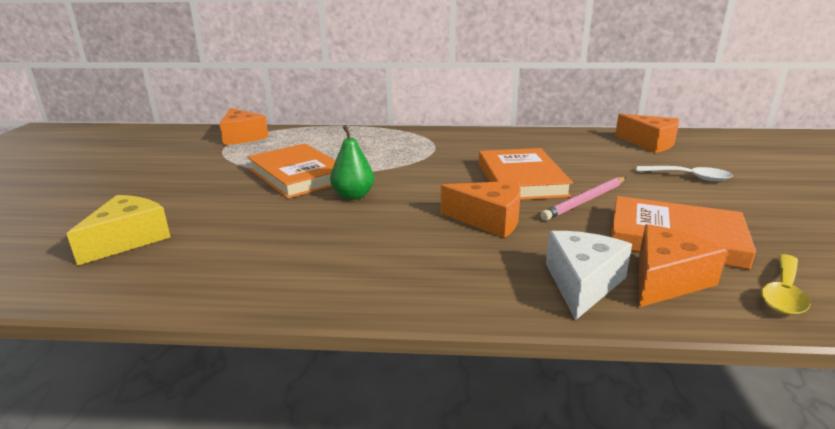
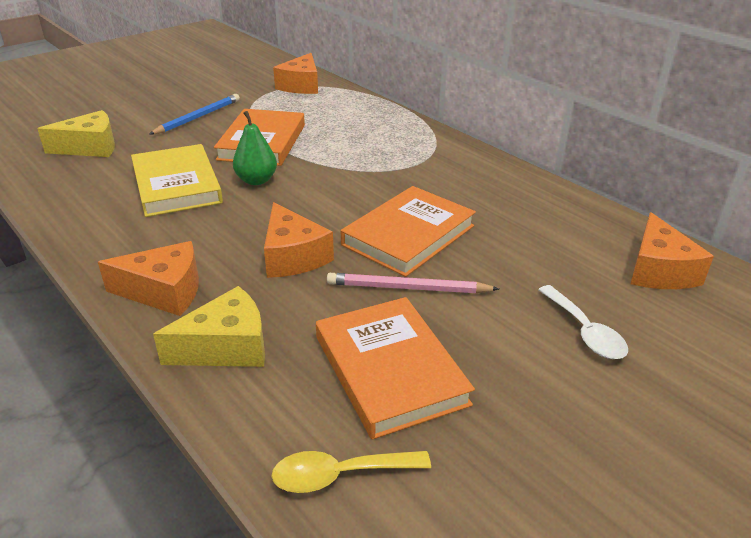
camera: 45 degrees right, 10 degrees up
(196, 181) = (198, 117): none -> blue pencil
(294, 225) = (177, 185): none -> yellow book
(582, 283) = (226, 347): white cheese -> yellow cheese
(666, 280) = (285, 391): orange cheese -> orange cheese (164, 292)

